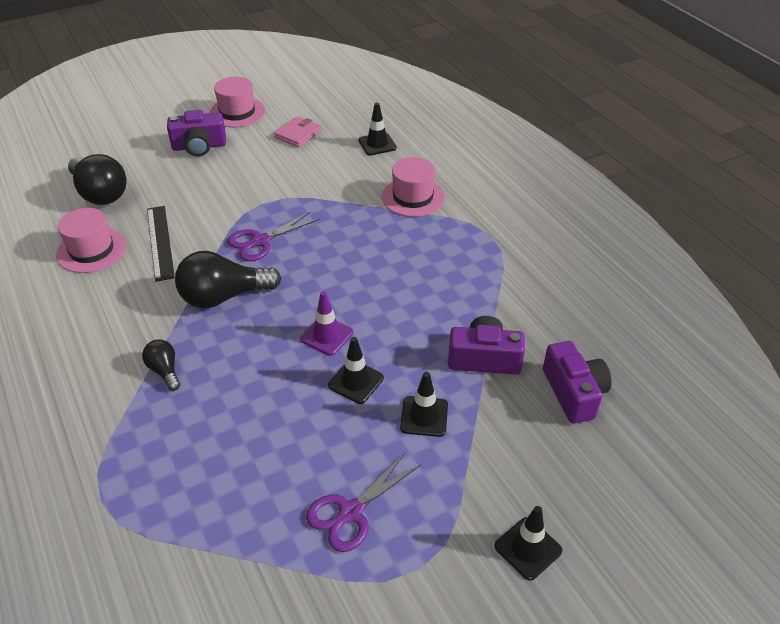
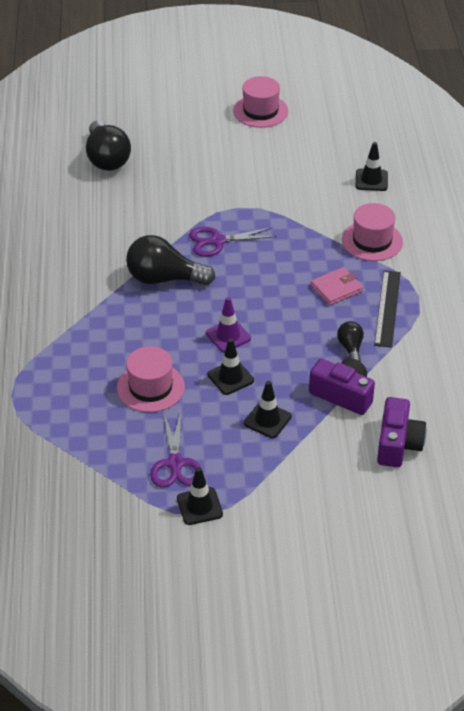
camera: 25 degrees right, 0 degrees up
(91, 250) = (79, 207): pink hat -> pink hat (150, 387)
(160, 242) = (136, 217): black ruler -> black ruler (387, 308)
(164, 371) = (93, 322): black light bulb -> black light bulb (350, 348)
(199, 146) = (210, 137): purple camera -> none
(298, 134) = (304, 149): pink wallet -> pink wallet (336, 288)
(351, 512) = (175, 463): purple scissors -> purple scissors turned 75 degrees counterclockwise
(528, 548) = (286, 531): black traffic cone -> black traffic cone (199, 506)

